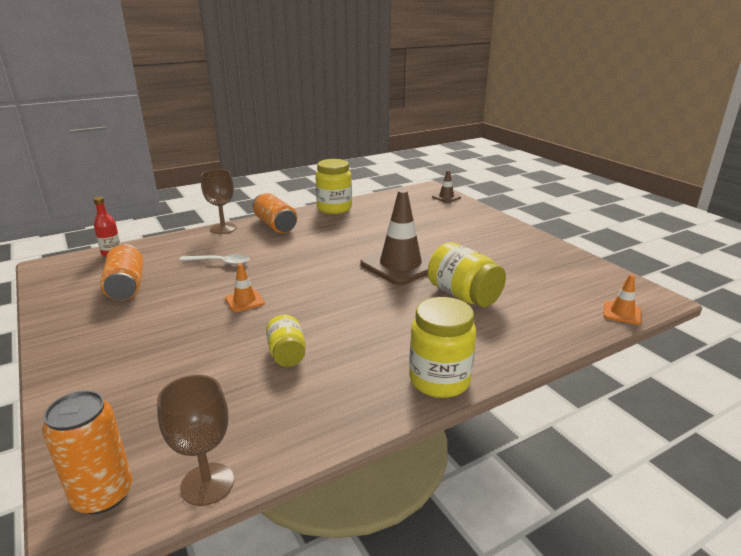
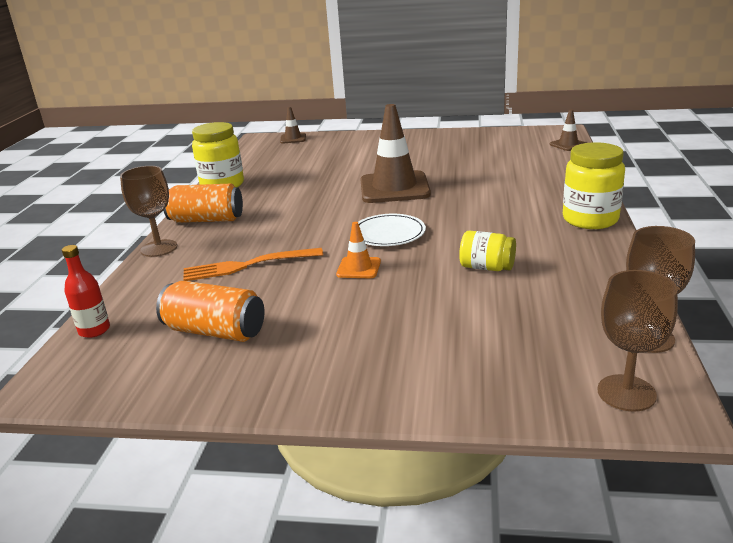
camera: 50 degrees left, 0 degrees up
(103, 494) = (626, 393): orange can -> brown goblet
(220, 262) = (248, 265): white spoon -> orange fork
(312, 292) = (388, 233): none -> white plate
(463, 295) = (480, 180): yellow jar -> none
(622, 313) = (568, 145): orange traffic cone -> brown traffic cone

